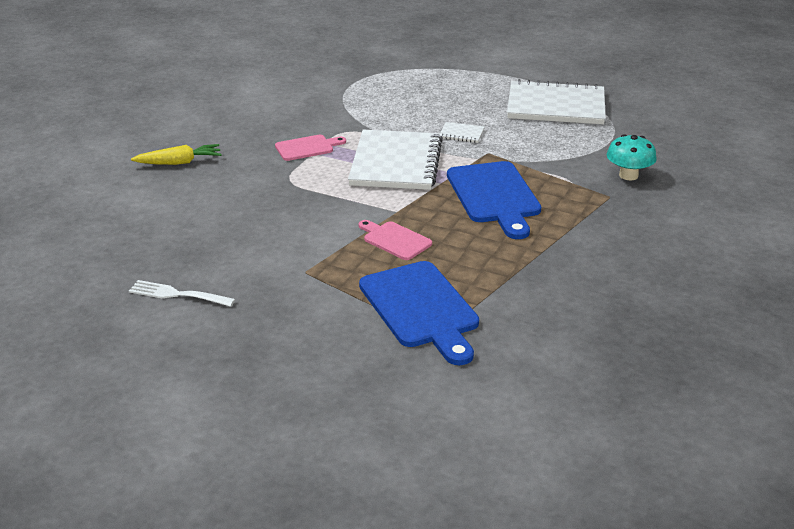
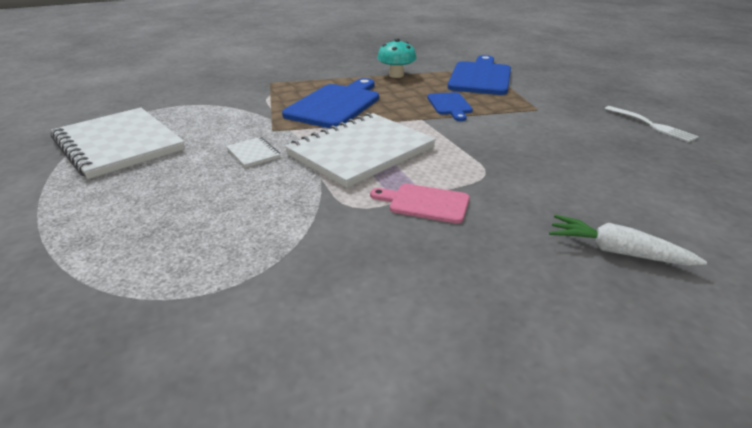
camera: 140 degrees left, 0 degrees up
(179, 162) = (616, 251): yellow carrot -> white carrot
(395, 240) = (450, 105): pink cutting board -> blue cutting board
(628, 175) = (228, 87): turquoise mushroom -> turquoise mushroom (396, 75)

